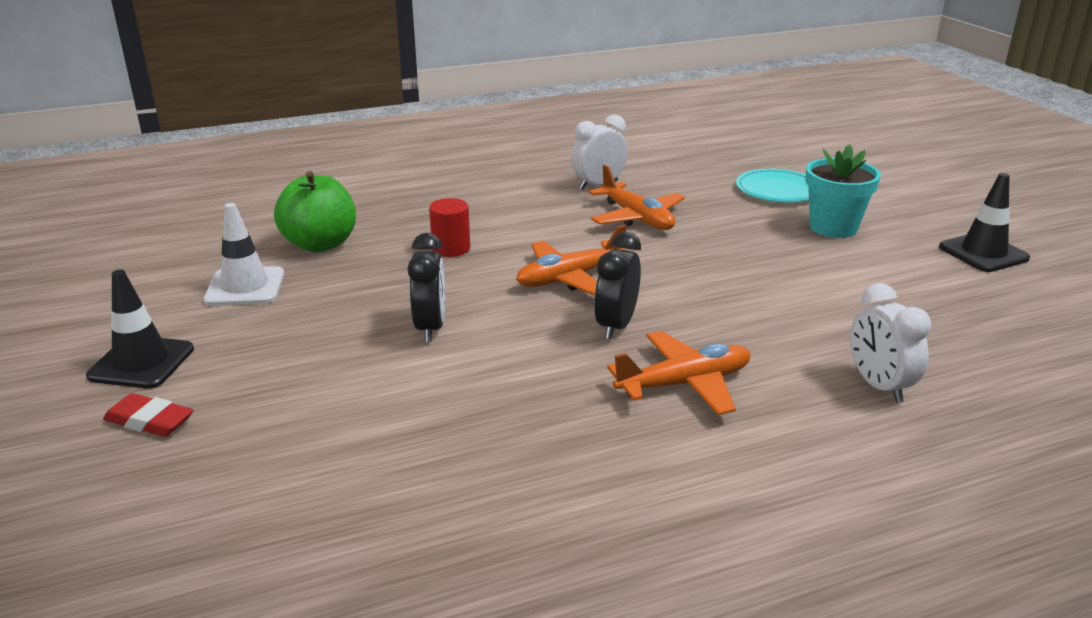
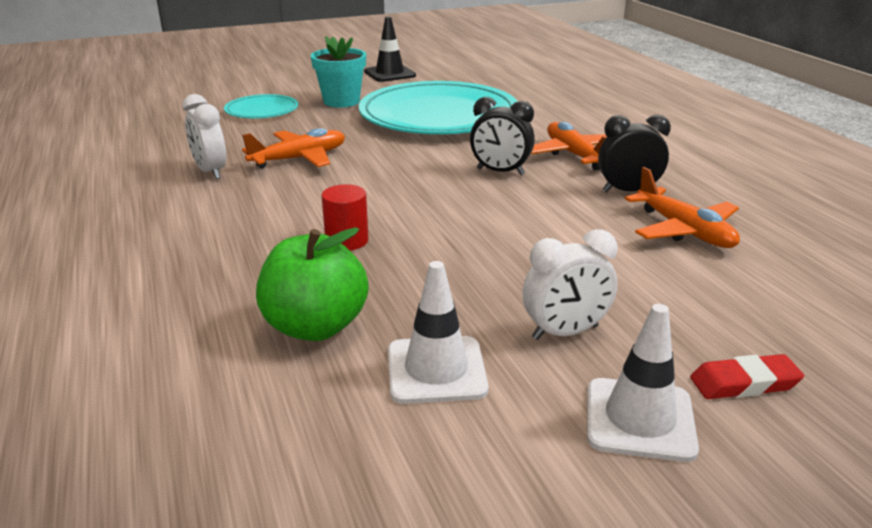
camera: 90 degrees left, 0 degrees up
(141, 363) = (639, 419): black traffic cone -> white traffic cone
(149, 421) = (744, 383): red eraser -> red eraser turned 60 degrees clockwise
(430, 327) = (517, 243): black clock -> black clock (628, 191)
(570, 278) = (419, 186): orange plane -> orange plane (684, 230)
(810, 289) = (439, 115): none -> turquoise plate
(879, 386) = (557, 111): white clock -> white clock (565, 332)

